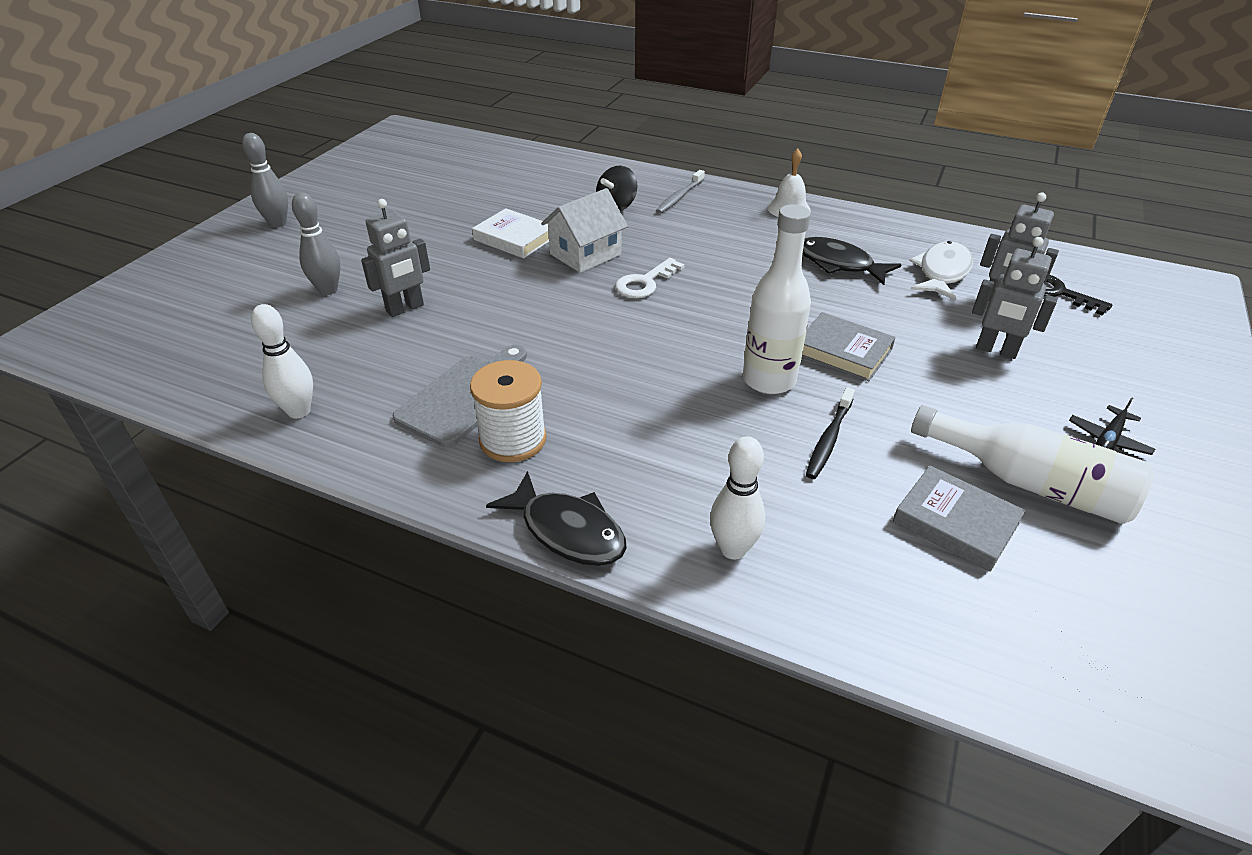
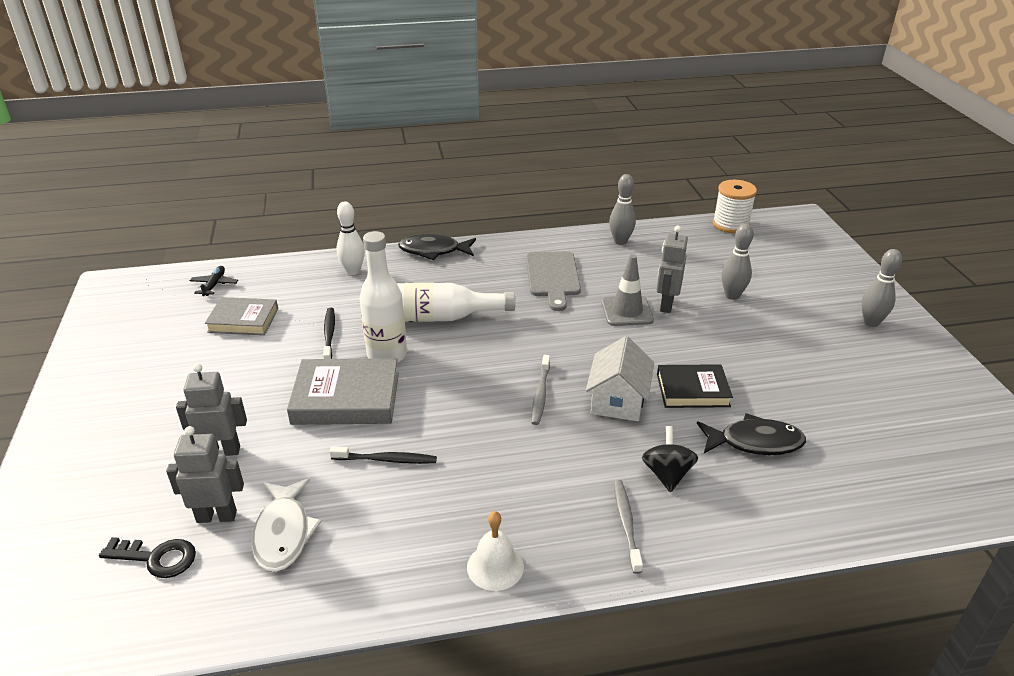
camera: 145 degrees right, 5 degrees down
(299, 411) = (620, 241): white bowling pin -> grey bowling pin
(454, 319) = (627, 311): none -> grey traffic cone
(513, 439) = (501, 270): white spool -> white spool (730, 224)
(514, 238) = (692, 390): white book -> black book
(645, 282) = (540, 394): white key -> grey toothbrush
(830, 287) = (386, 460): none -> black toothbrush
(838, 264) = (393, 495): black fish -> black fish (755, 442)
(843, 351) = (346, 398): grey book -> grey book, size x1.50
(1028, 483) = (199, 356): white bottle -> white bottle (440, 317)
(1108, 439) = (140, 405): black plane -> black plane (214, 285)

